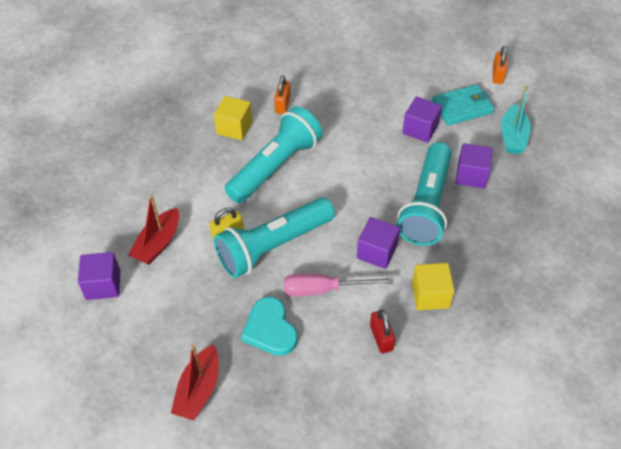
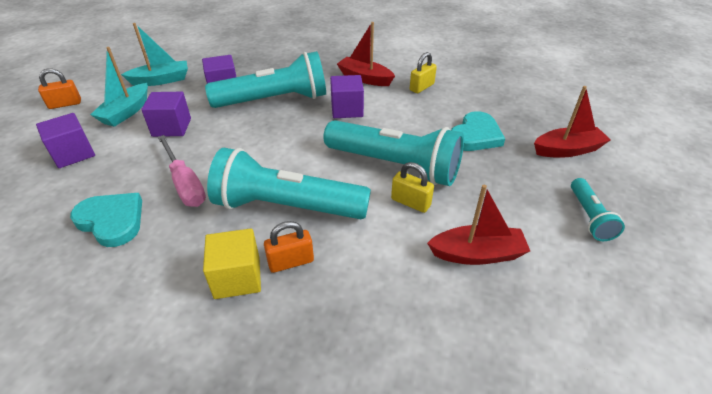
camera: 120 degrees left, 10 degrees down
(103, 285) = (574, 272): purple cube -> purple cube (73, 154)
(128, 334) = (589, 217): none -> turquoise flashlight
(282, 104) = (166, 246): orange padlock -> orange padlock (291, 262)
(324, 86) = (112, 221): none -> turquoise heart
(324, 289) = (409, 123): pink screwdriver -> pink screwdriver (185, 184)
(381, 338) = (421, 87): red padlock -> yellow padlock
(430, 295) = (365, 78): yellow cube -> red boat
(462, 107) = (126, 112): turquoise wallet -> turquoise boat

